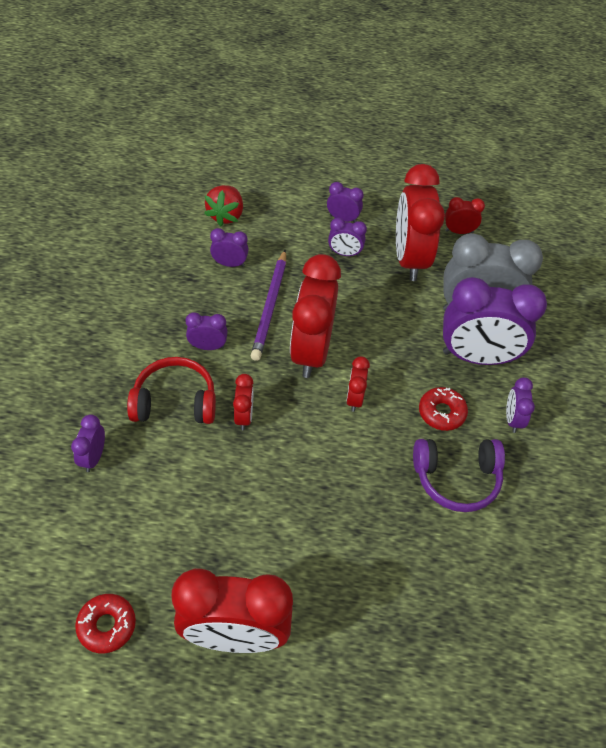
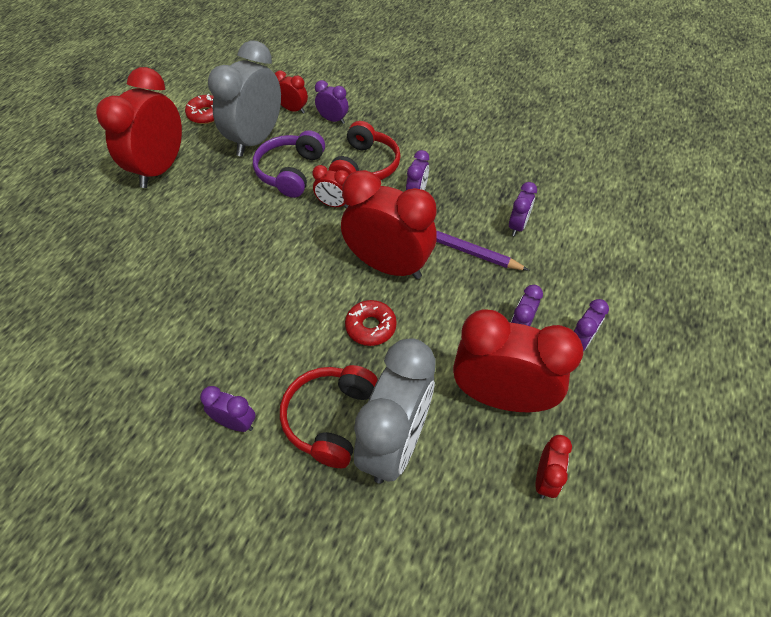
camera: 110 degrees right, 0 degrees up
(151, 535) = (256, 140): none -> grey clock
(226, 215) = (590, 235): red strawberry -> none
(354, 398) = (320, 286): red clock -> red clock (293, 110)
(441, 412) = (274, 355): red donut -> red donut (370, 327)
(456, 478) = (198, 342): purple headphones -> purple headphones (290, 172)
(477, 357) = (330, 418): purple clock -> red headphones

